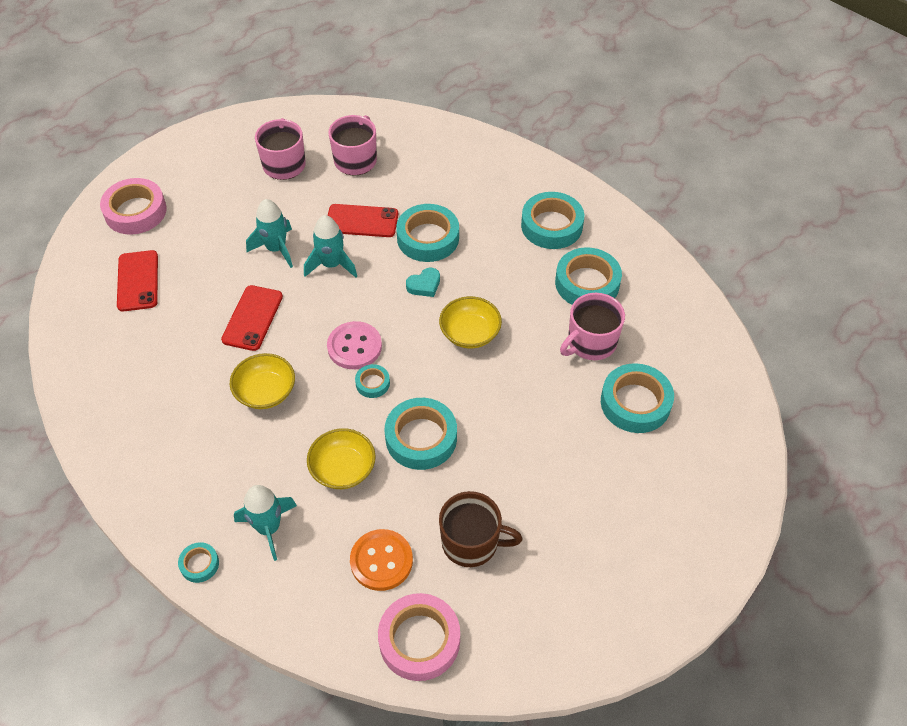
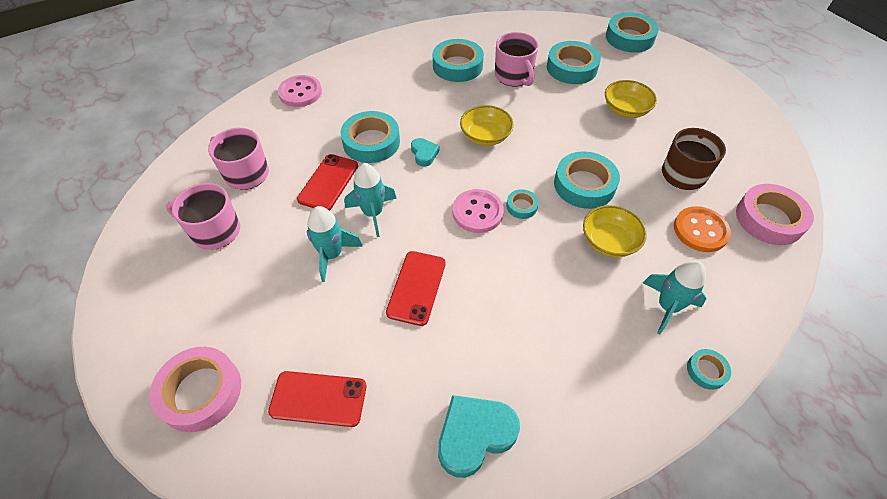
camera: 75 degrees left, 0 degrees up
(117, 388) = (474, 435): none -> turquoise heart
(252, 318) = (416, 287): red phone -> red phone turned 75 degrees clockwise
(265, 392) = (513, 288): yellow bowl -> yellow bowl (625, 110)
(483, 161) = (300, 92): none -> pink button
(551, 225) = (392, 70): turquoise tape -> turquoise tape (629, 38)

